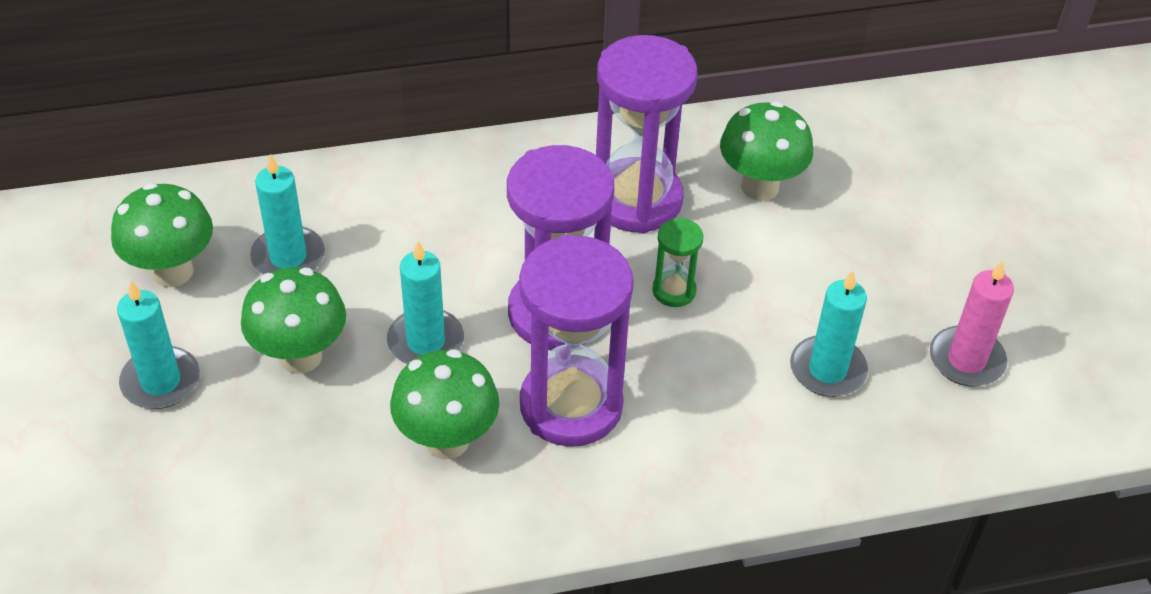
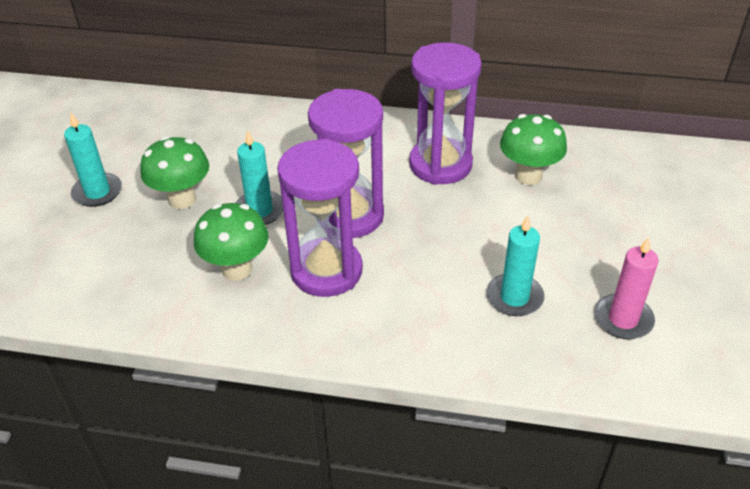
camera: 25 degrees right, 5 degrees down
(172, 271) = (142, 138): green mushroom -> none
(288, 257) = (210, 146): turquoise candle -> none
(674, 291) = (434, 222): green hourglass -> none

